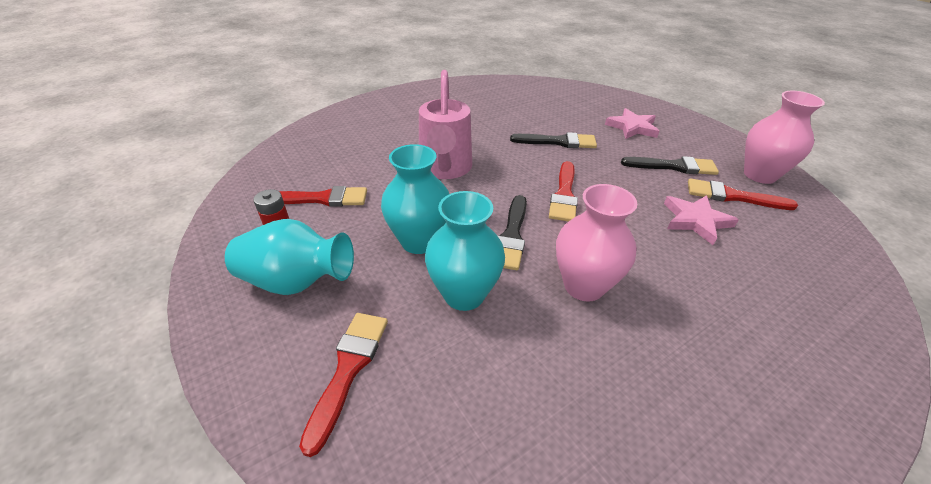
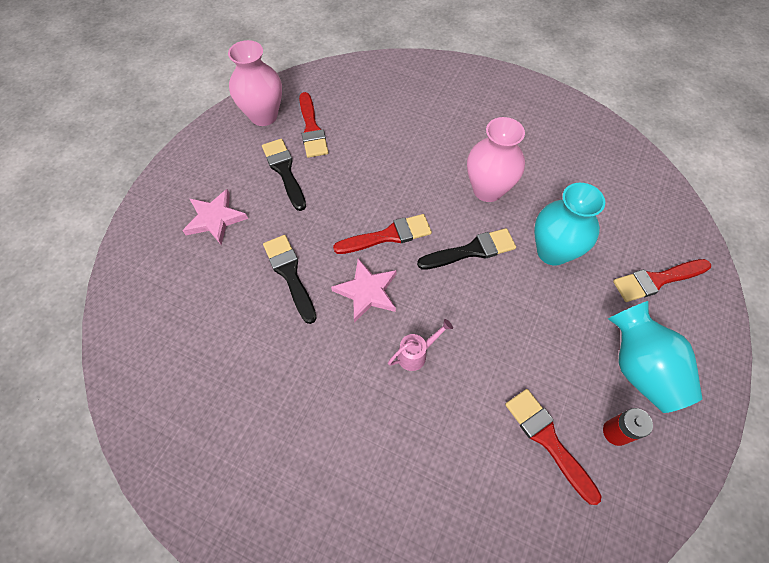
camera: 120 degrees left, 20 degrees up
(419, 241) = (529, 311): turquoise vase -> none
(445, 170) = (416, 354): pink watering can -> pink watering can, size x0.44
(696, 221) = (364, 145): pink star -> pink star (367, 291)

